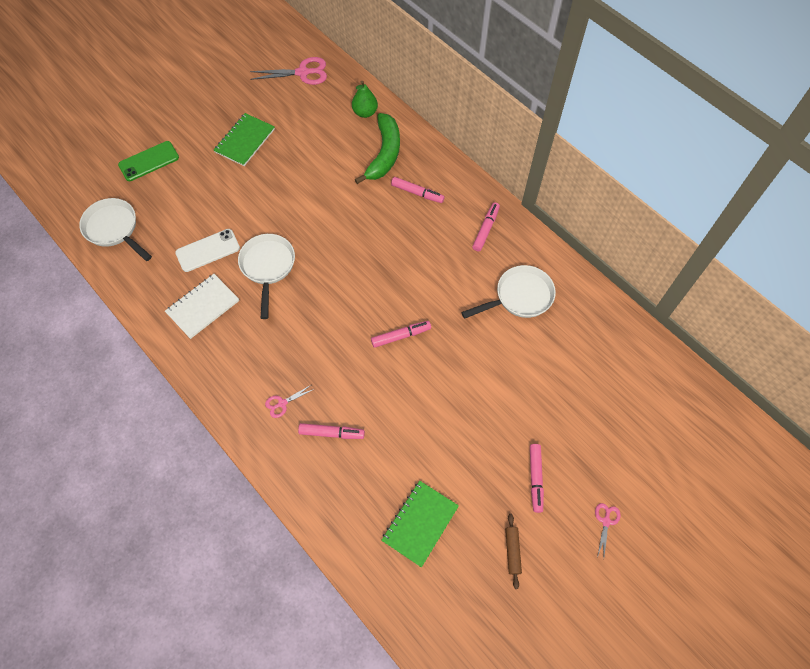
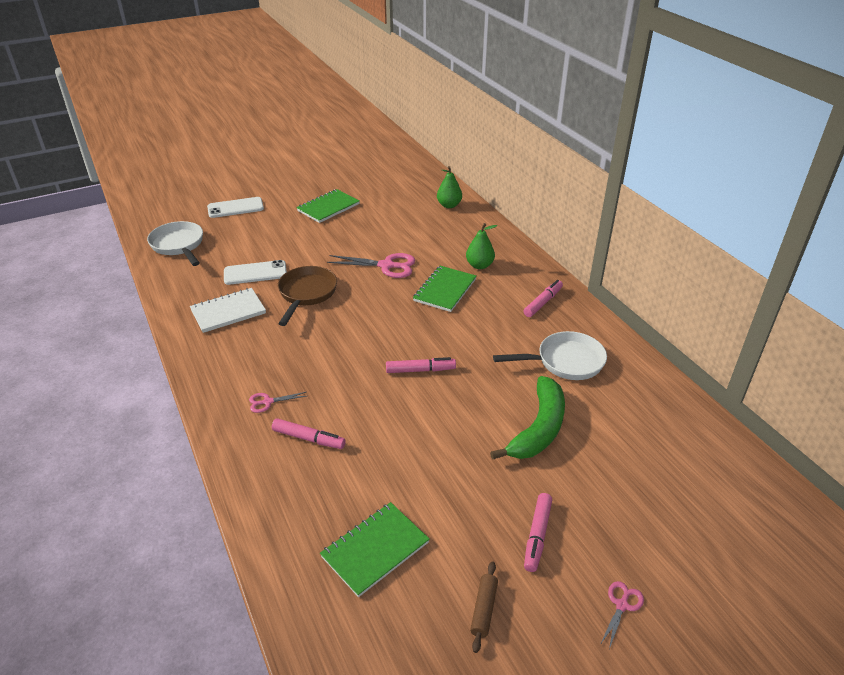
camera: 15 degrees right, 25 degrees down
(149, 161) = (235, 208): green phone -> white phone
(268, 267) = (306, 294): white pan -> brown pan
(303, 73) = (401, 174): pink scissors -> pink scissors (386, 266)
(384, 154) = (456, 234): green banana -> green banana (538, 429)
(394, 233) = (445, 290): none -> green notebook
(417, 193) = (479, 265): pink marker -> green pear

